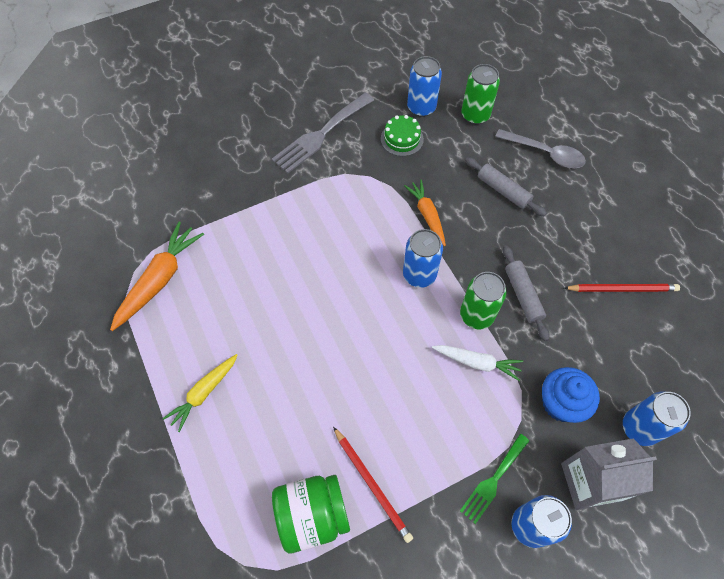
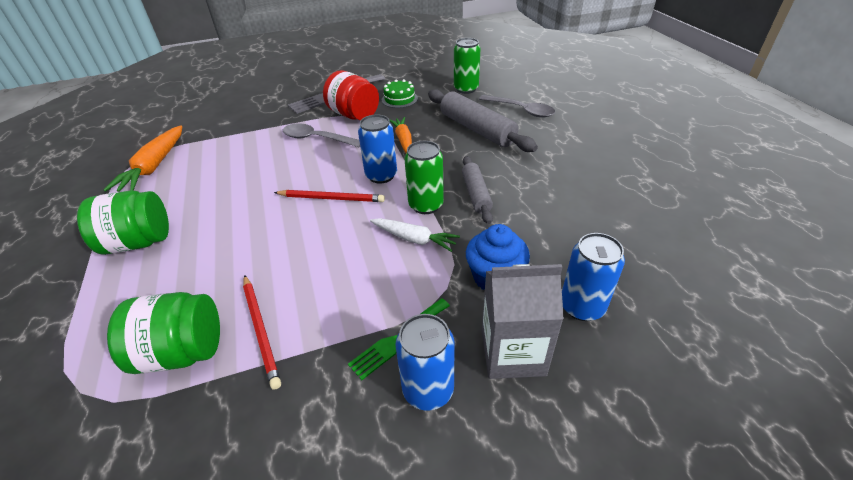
camera: 10 degrees right, 20 degrees down
(160, 279) = (154, 167): orange carrot -> orange carrot turned 150 degrees clockwise
(204, 393) = (139, 242): yellow carrot -> green jar
(329, 218) = (317, 139): none -> grey spoon
(357, 172) = (354, 115): none -> red jar
(421, 108) = (422, 84): blue can -> none
(503, 191) = (477, 129): grey rolling pin -> grey rolling pin, size x1.67
(622, 289) = (579, 195): red pencil -> red pencil (331, 198)

